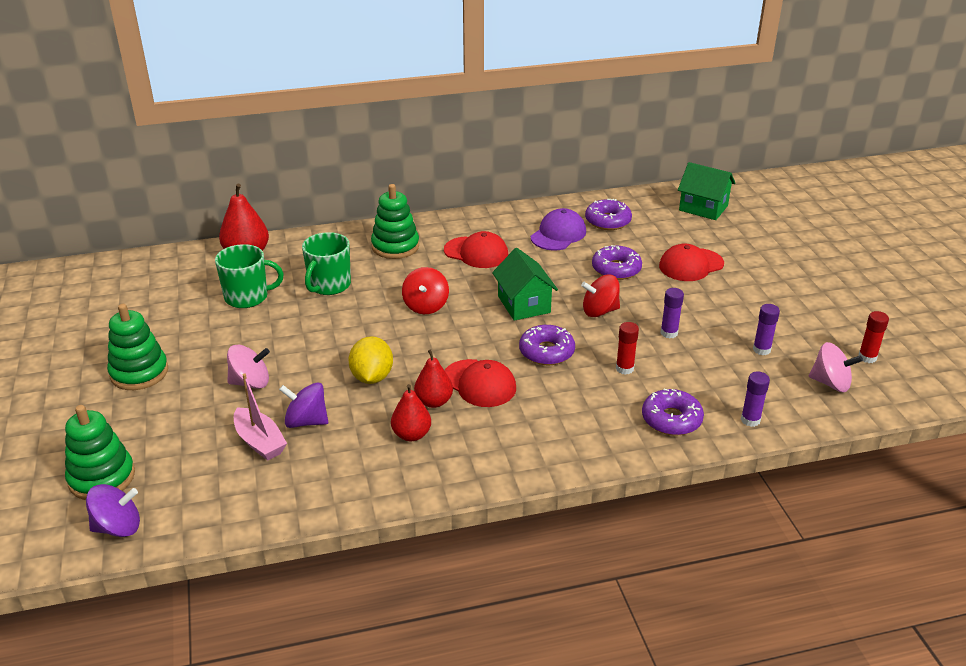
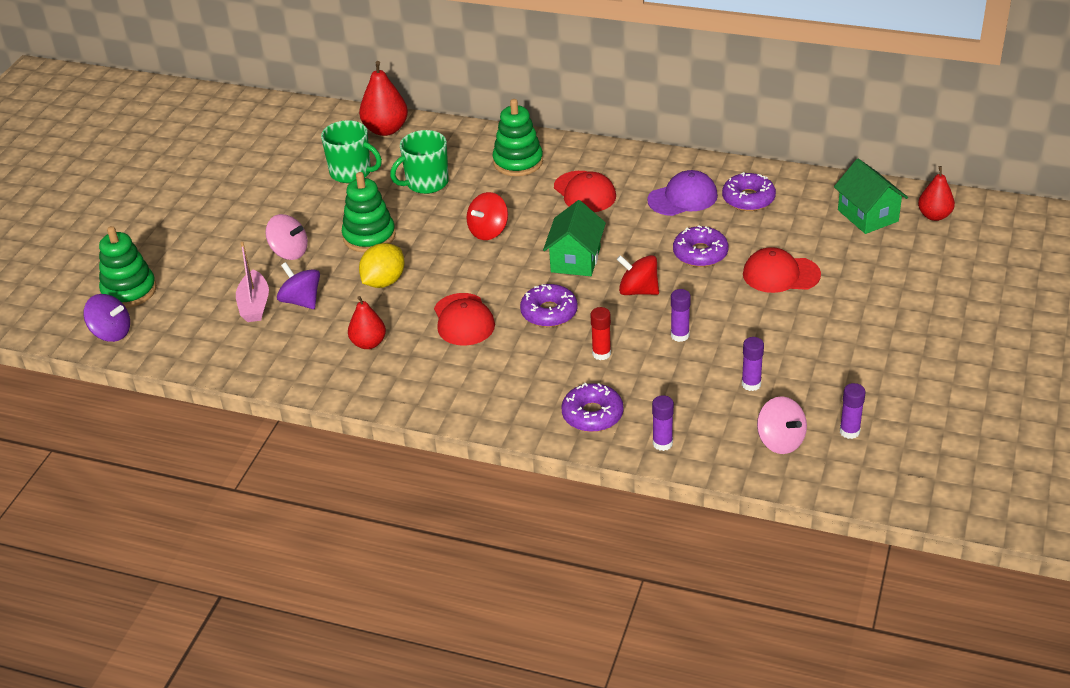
camera: 35 degrees right, 5 degrees up
(139, 372) = (218, 213): green stacking toy -> green stacking toy (369, 236)
(434, 402) = (412, 322): red pear -> red pear (934, 216)
(867, 357) = (849, 431): red glue stick -> purple glue stick

